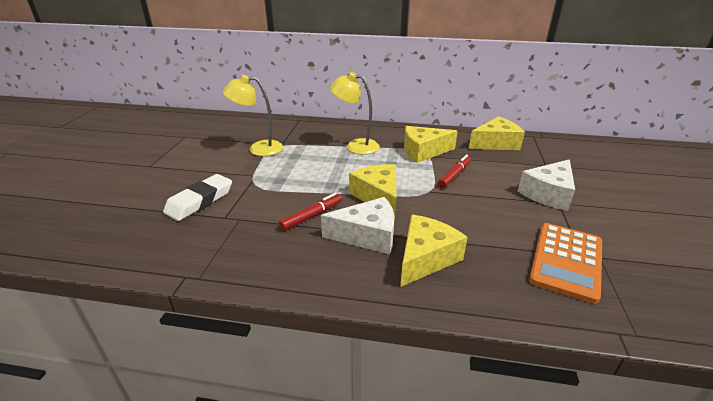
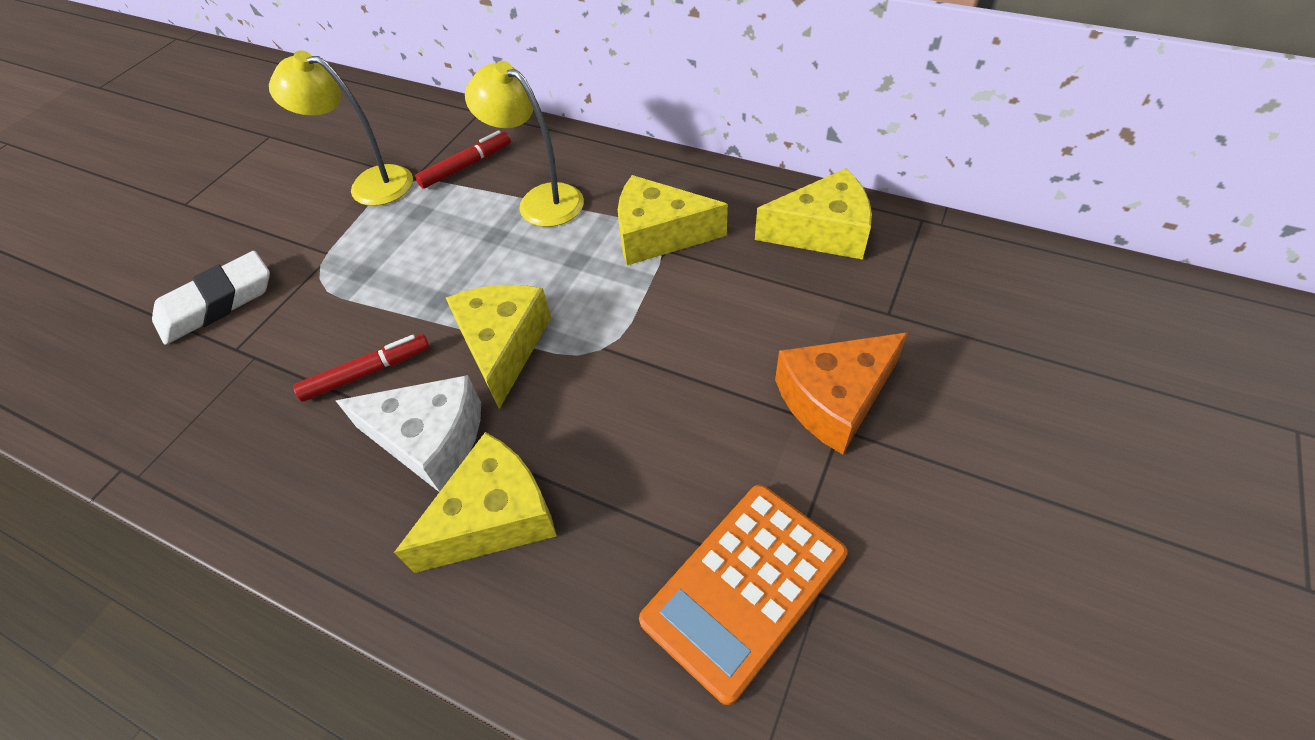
camera: 20 degrees right, 20 degrees up
(454, 175) = (678, 312): red marker -> red marker (466, 166)
(548, 194) = (834, 399): white cheese -> orange cheese

